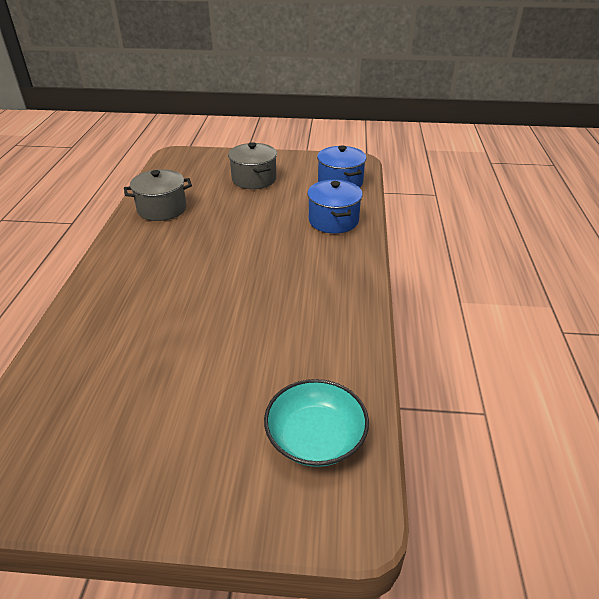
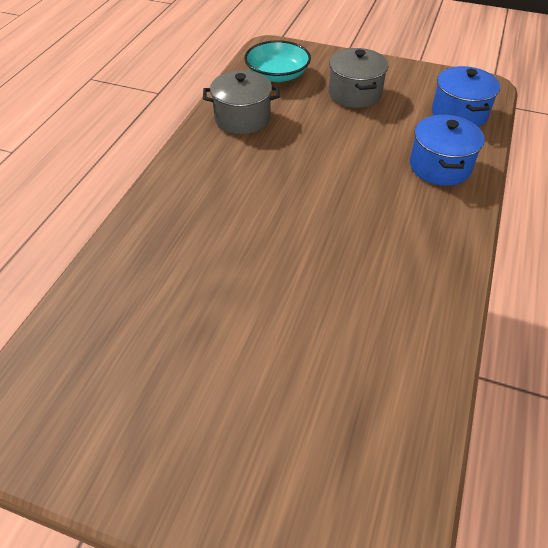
camera: 15 degrees right, 10 degrees up
(315, 437) = (360, 457): turquoise bowl -> turquoise bowl (277, 75)

